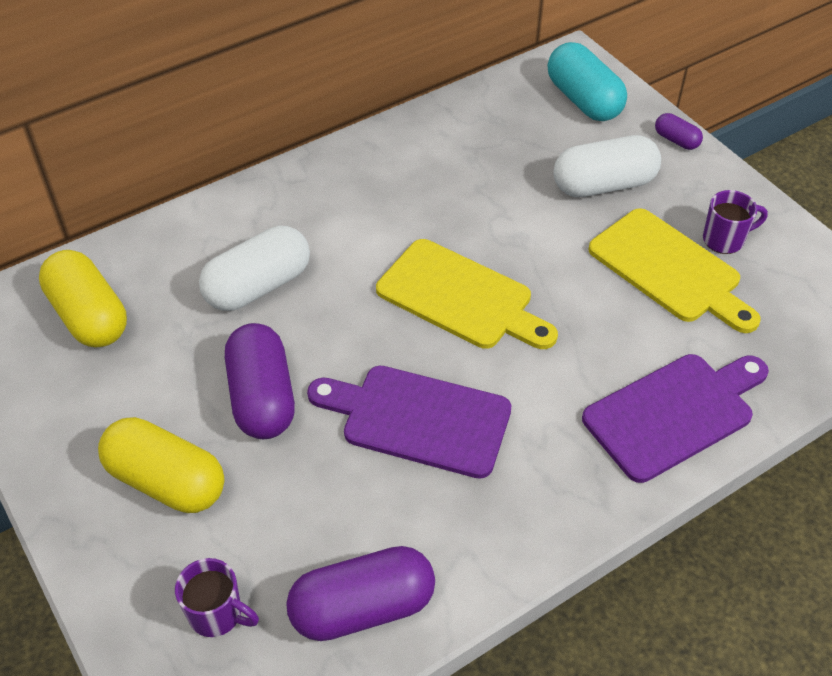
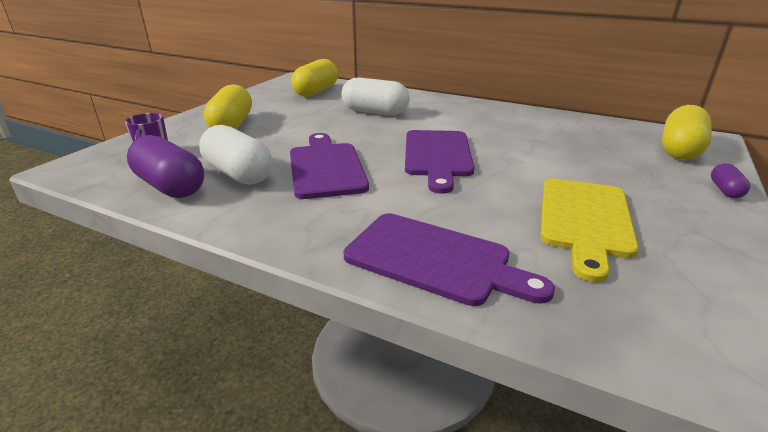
camera: 60 degrees right, 20 degrees down
(262, 397) = (302, 129): purple capsule -> none
(460, 297) = (437, 156): yellow cutting board -> purple cutting board
(583, 100) = (680, 150): turquoise capsule -> yellow capsule
(603, 185) = (617, 175): white capsule -> white capsule (238, 174)
(724, 240) = (666, 238): purple mug -> none

